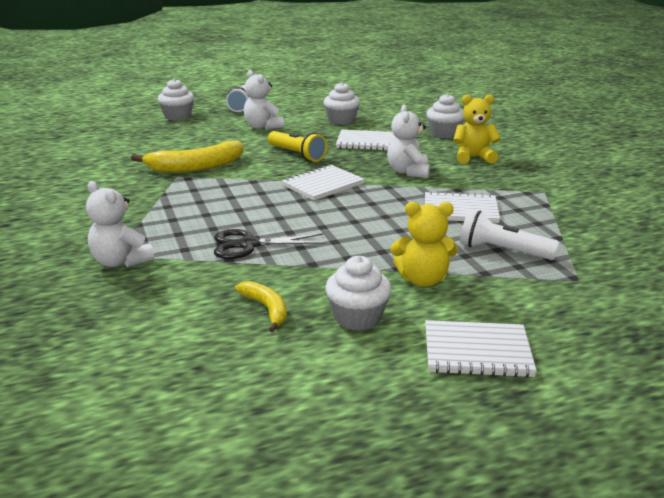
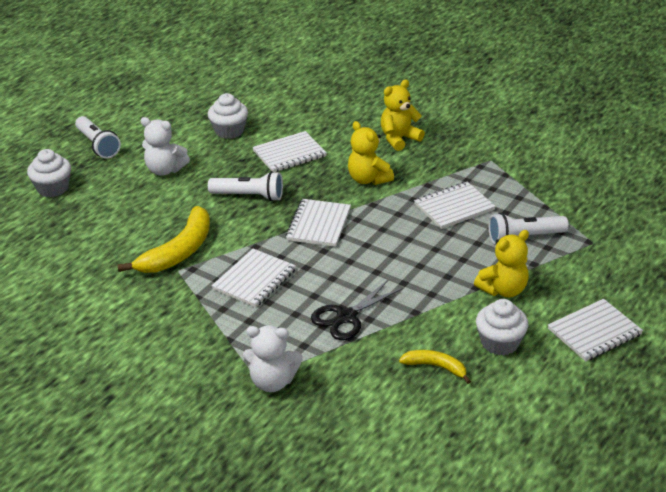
camera: 35 degrees left, 10 degrees up
(219, 198) = (254, 280): none -> white notebook
(297, 154) = (249, 196): yellow flashlight -> white flashlight
(408, 172) = (368, 179): white teddy bear -> yellow teddy bear
(444, 134) = (342, 115): white cupcake -> none

